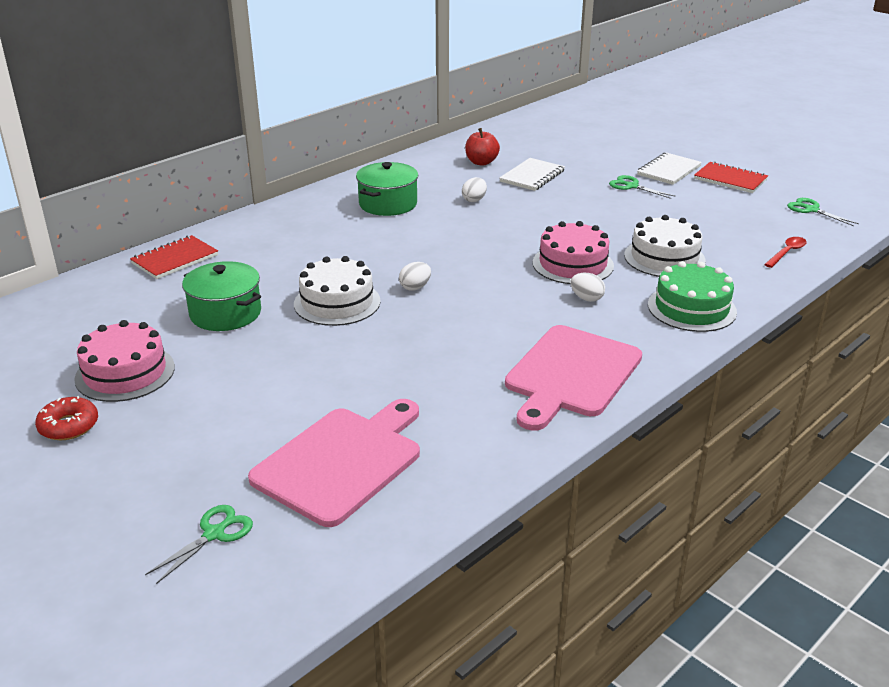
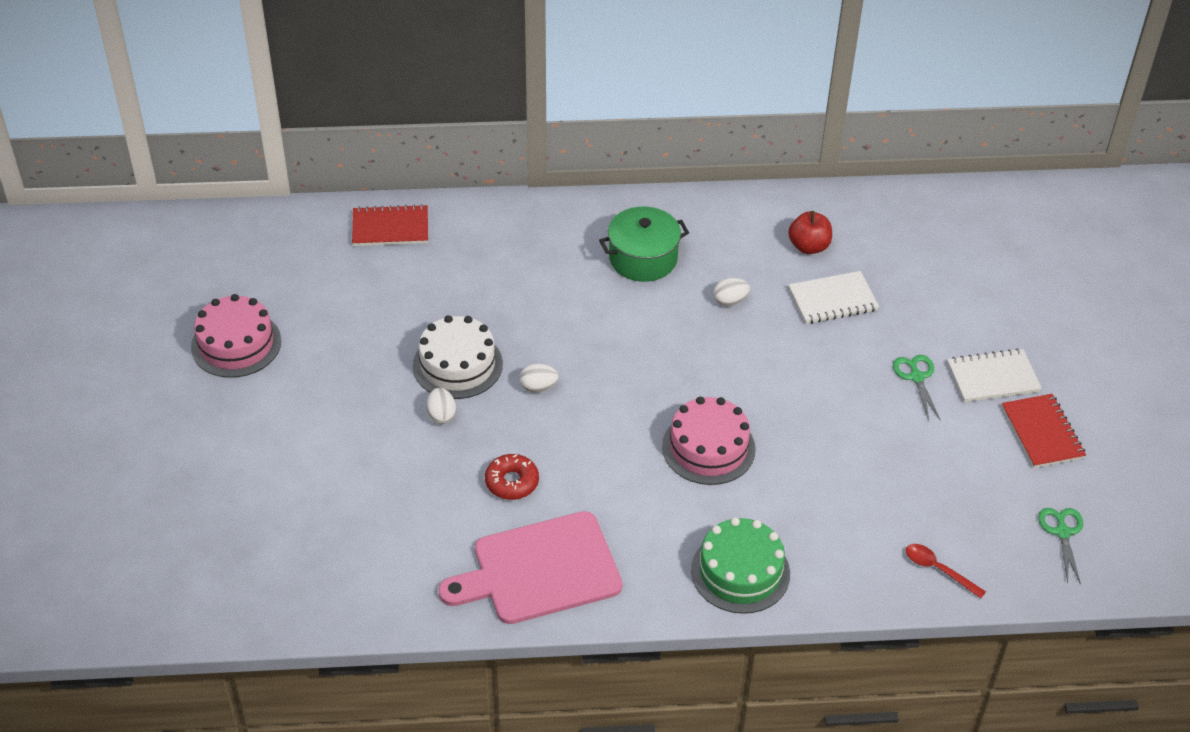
camera: 40 degrees right, 15 degrees up
(69, 426) = (156, 375): red donut -> red donut (512, 482)
(214, 534) = (152, 537): green scissors -> none
(225, 313) = (363, 322): green pot -> none
(341, 461) = (285, 533): pink cutting board -> none
(586, 298) = (664, 497): white egg -> white egg (441, 415)
(664, 258) = (805, 496): white cake -> none
(787, 252) = (938, 569): red spoon -> red spoon turned 135 degrees counterclockwise

